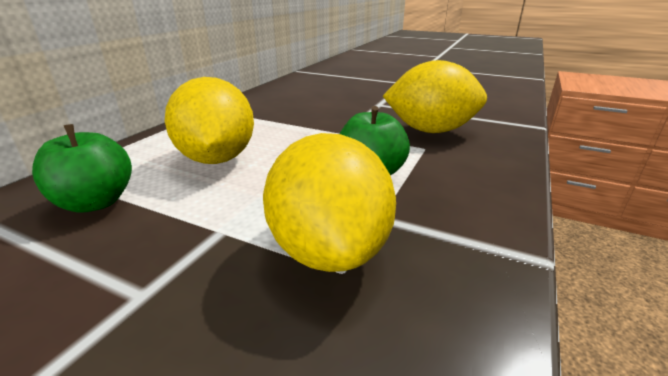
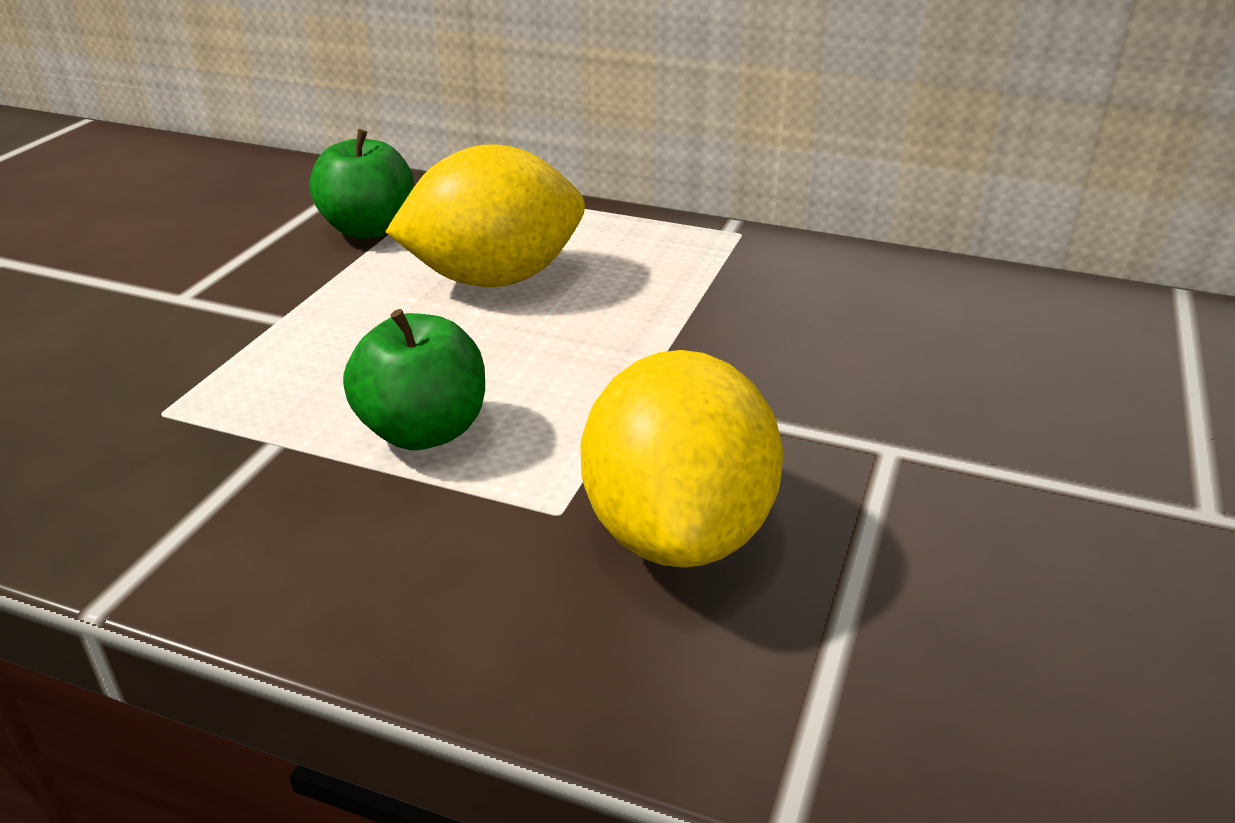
camera: 85 degrees right, 5 degrees up
(329, 250) = (206, 399): yellow lemon -> none

